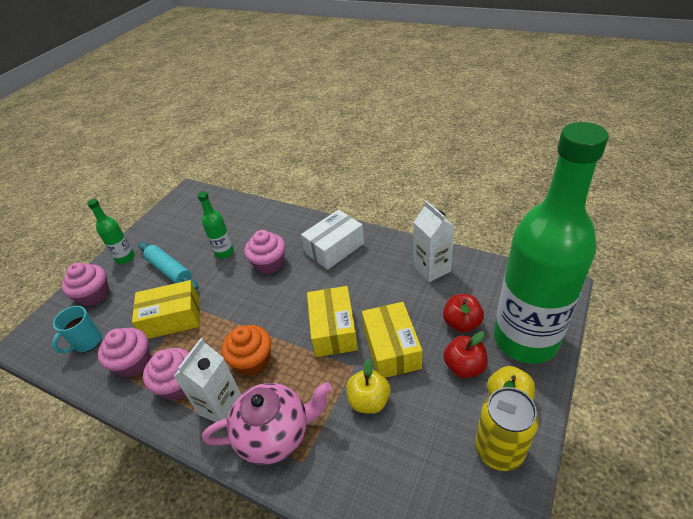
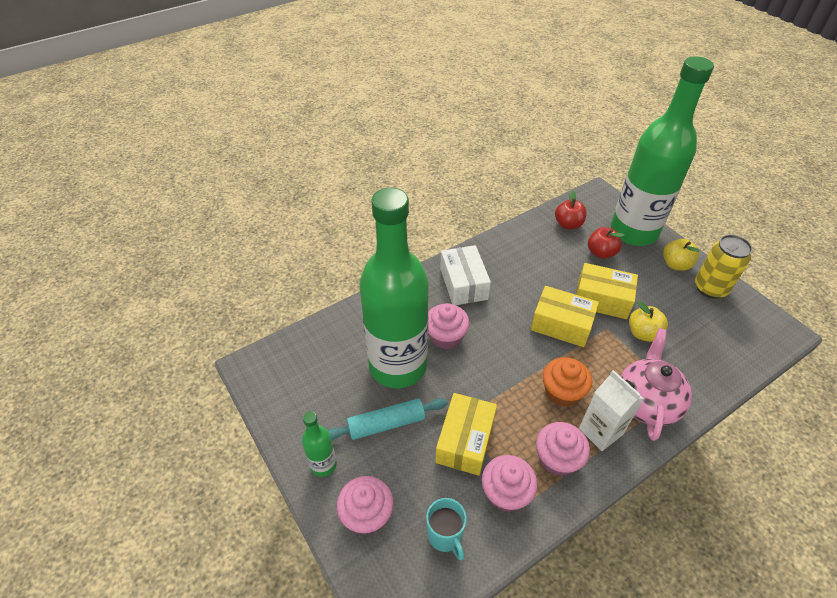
camera: 65 degrees left, 5 degrees up
(224, 252) = (398, 366): green bottle -> green bottle, size x2.49
(431, 269) = (536, 240): white carton -> none
(464, 367) = (640, 271): red apple -> red apple (568, 224)

